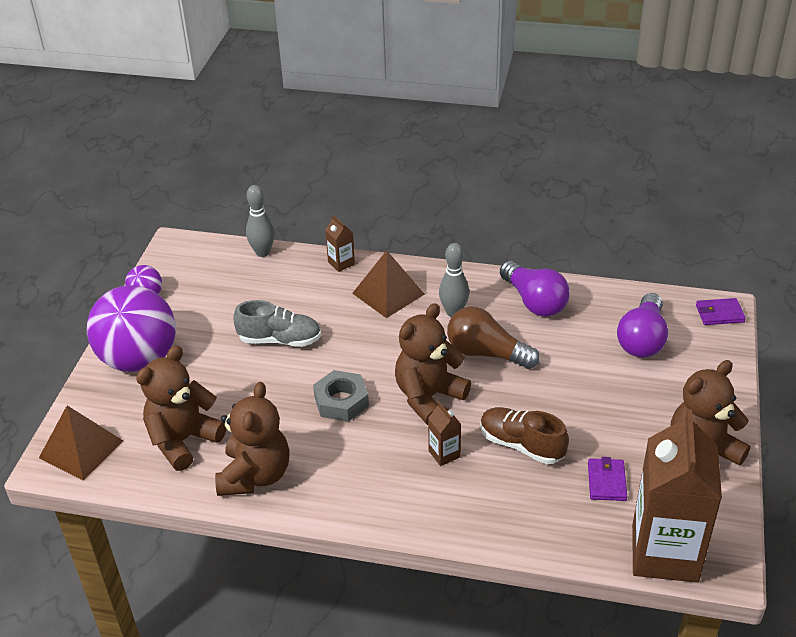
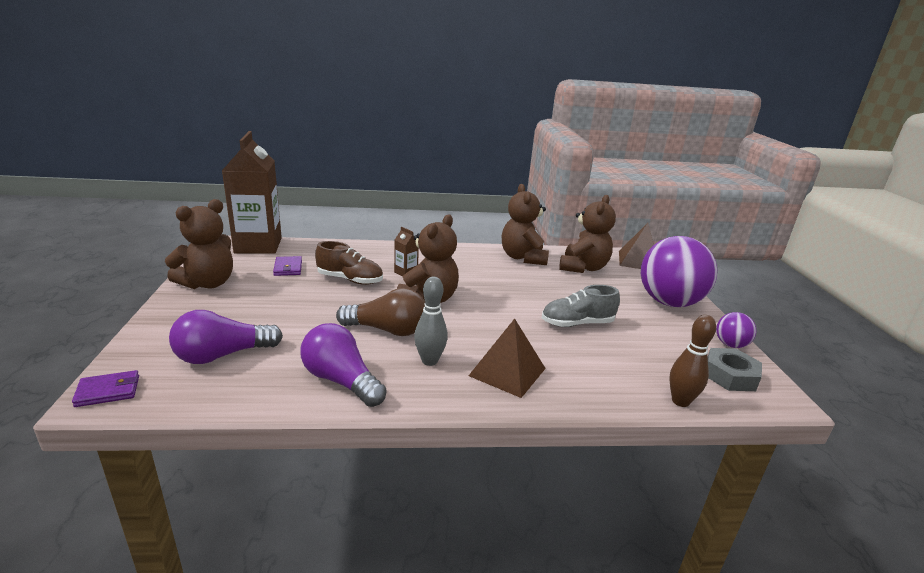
camera: 160 degrees right, 15 degrees down
(262, 252) = (680, 401): grey bowling pin -> brown bowling pin
(341, 263) = (582, 399): brown carton -> none
(341, 401) = (495, 292): grey nut -> grey nut (729, 375)
(642, 339) = (223, 355): purple light bulb -> purple light bulb turned 120 degrees counterclockwise

